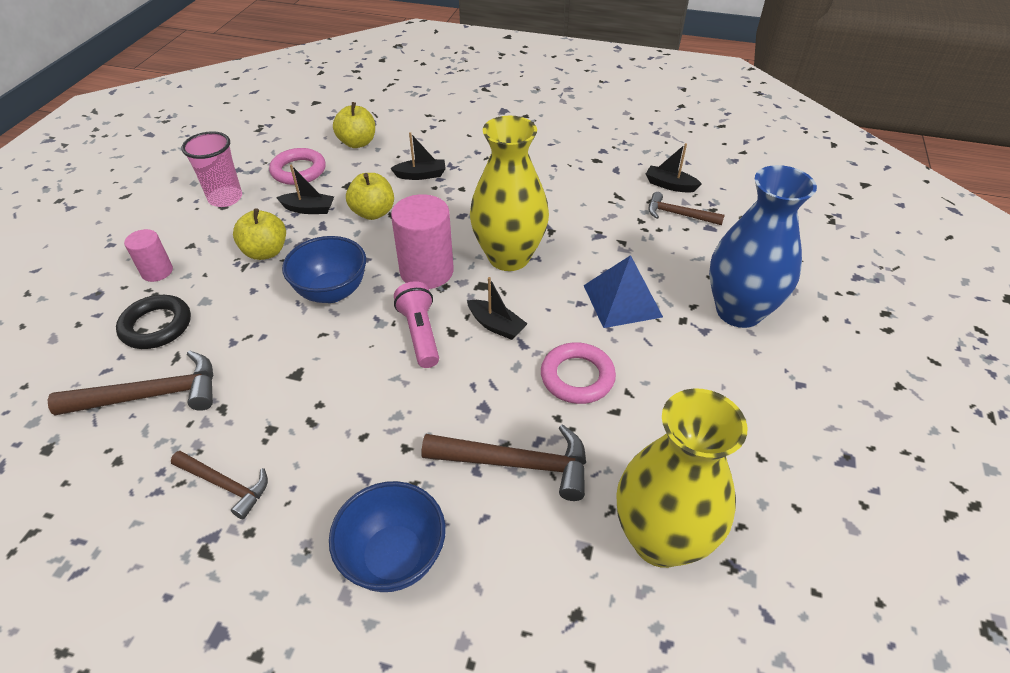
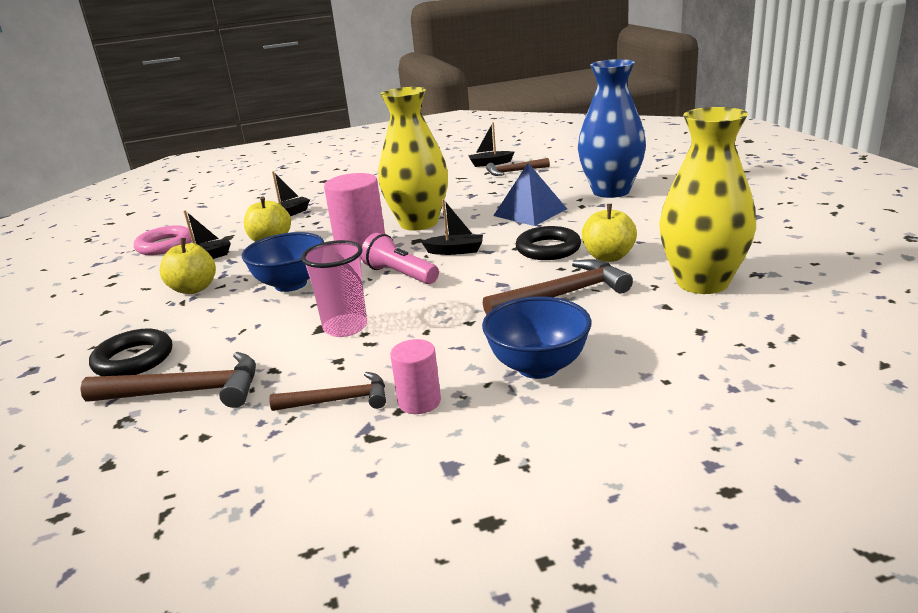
camera: 30 degrees left, 20 degrees down
(151, 395) = (187, 392): brown hammer -> brown hammer turned 45 degrees clockwise
(157, 271) = (88, 335): pink cylinder -> pink cylinder (419, 402)
(225, 198) = (107, 279): pink cup -> pink cup (345, 327)
(357, 143) = (204, 218): yellow apple -> yellow apple (608, 257)
(577, 377) = (548, 249): pink ring -> black ring

